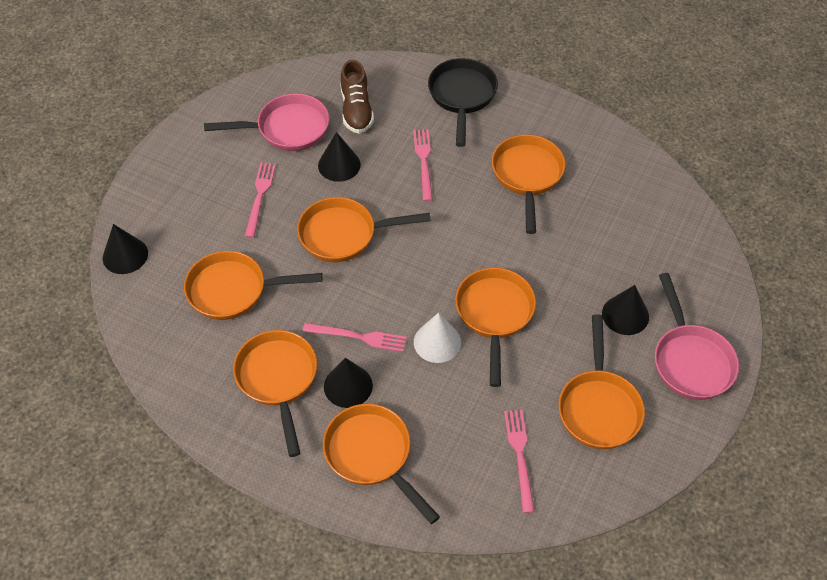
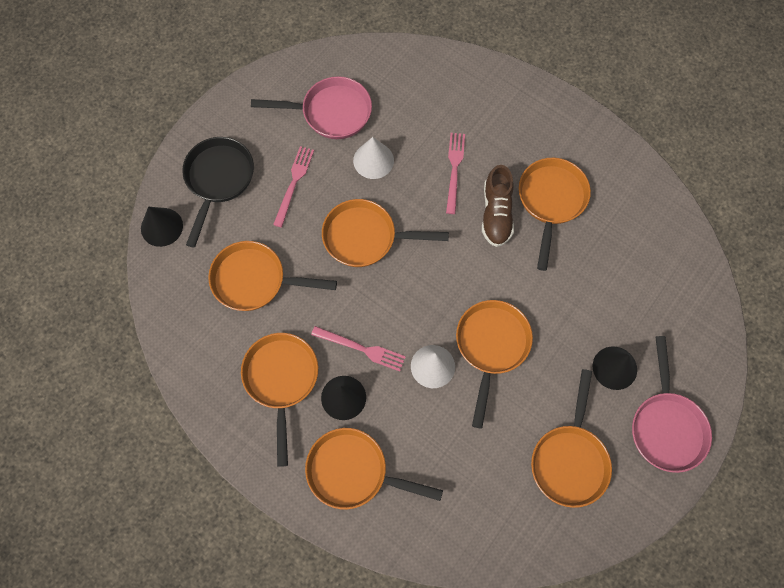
camera: 10 degrees right, 15 degrees up
(339, 165) = (373, 160): black cone -> white cone
(356, 110) = (400, 101): brown shoe -> brown shoe (496, 214)
(372, 455) = (353, 472): orange pan -> orange pan turned 45 degrees counterclockwise
(462, 96) = (504, 101): black pan -> black pan (218, 180)
(520, 456) = (487, 496): pink fork -> none

